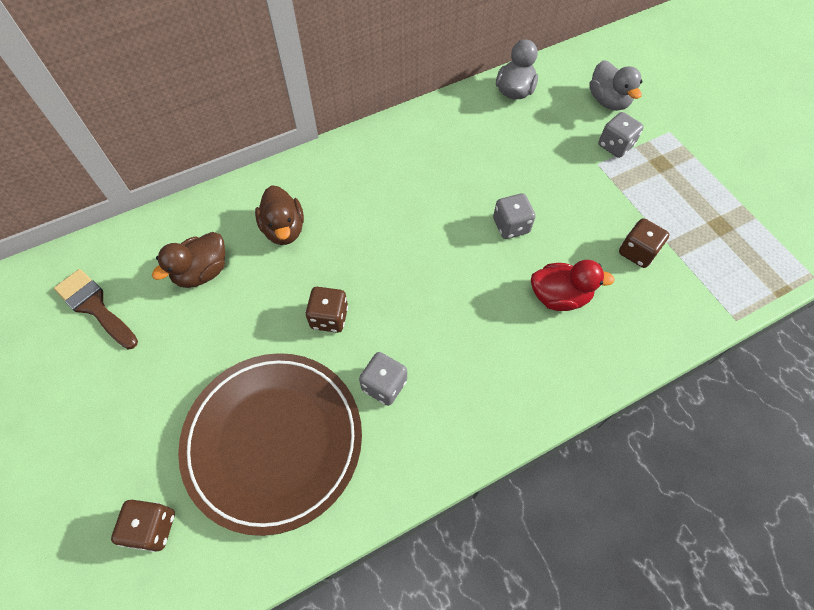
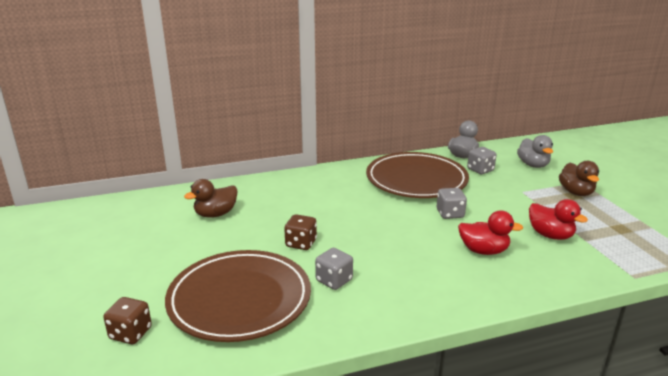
camera: 10 degrees right, 35 degrees down
(95, 307) = (135, 222): brown brush -> none
(284, 229) = (280, 201): brown duck -> brown duck (576, 192)
(459, 156) = (416, 180): none -> brown plate
(615, 145) = (537, 184): grey dice -> grey dice (480, 170)
(637, 252) = (550, 235): brown dice -> red duck

